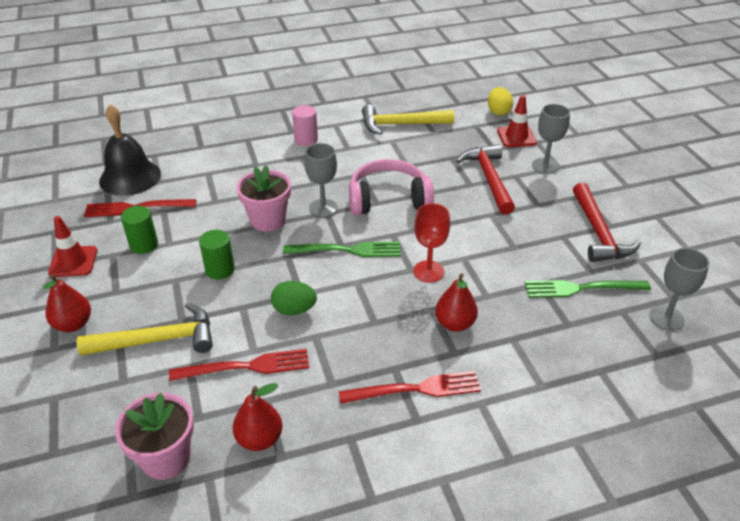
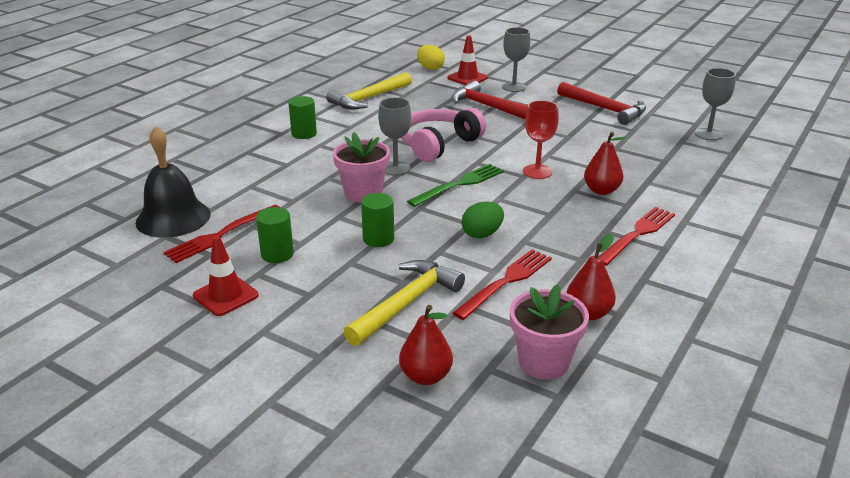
camera: 40 degrees left, 10 degrees down
(73, 324) = (308, 333): red pear -> red pear (426, 376)
(306, 140) = (304, 134): pink cylinder -> green cylinder
(581, 288) = (642, 140): green fork -> none

